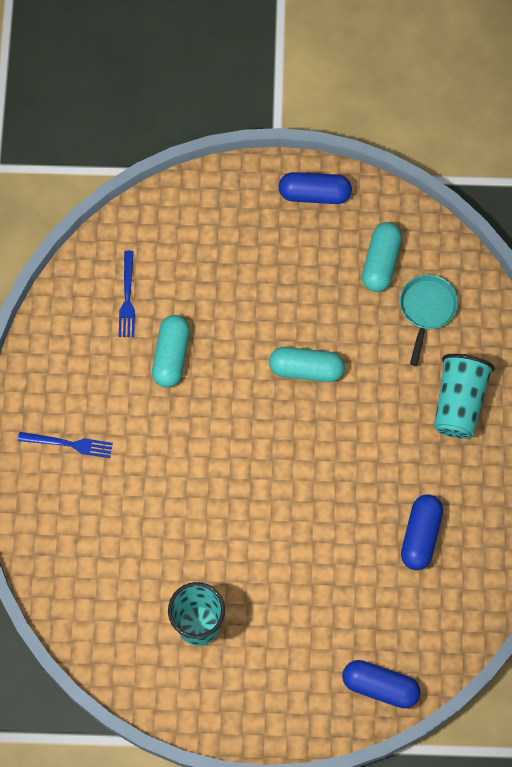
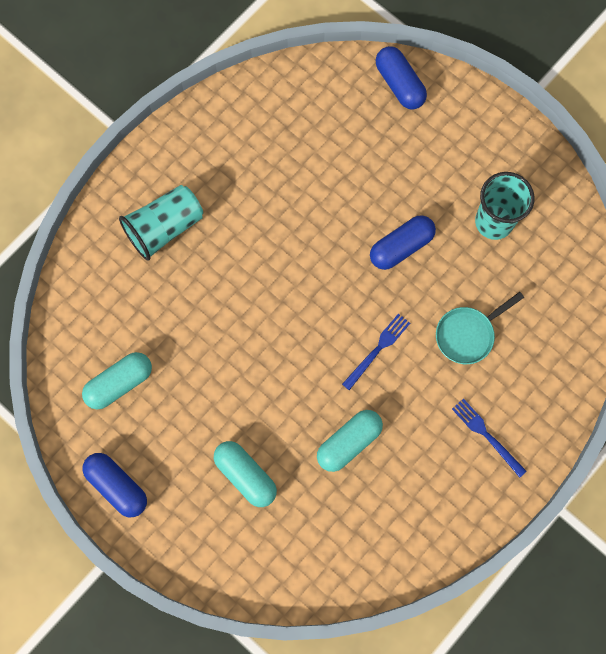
camera: 140 degrees left, 5 degrees up
(127, 297) = (344, 522): blue fork -> blue fork (377, 349)
(306, 369) = (254, 345): turquoise capsule -> turquoise capsule (245, 475)
(420, 535) = (281, 158): blue capsule -> blue capsule (401, 247)
(426, 309) = (121, 316): turquoise pan -> turquoise pan (467, 334)

